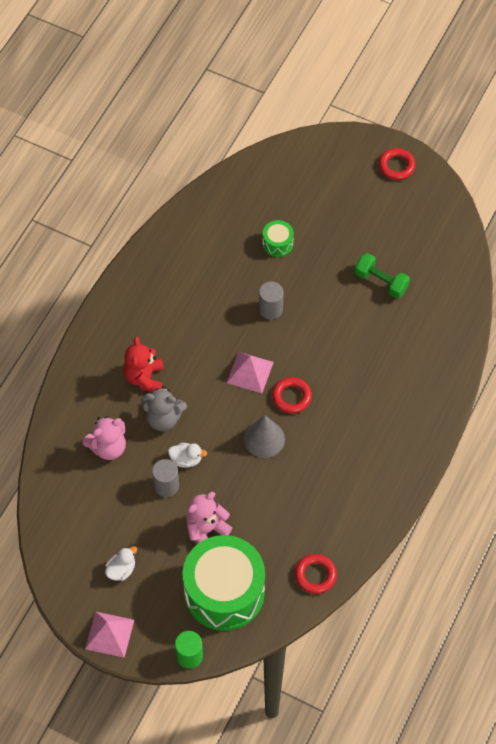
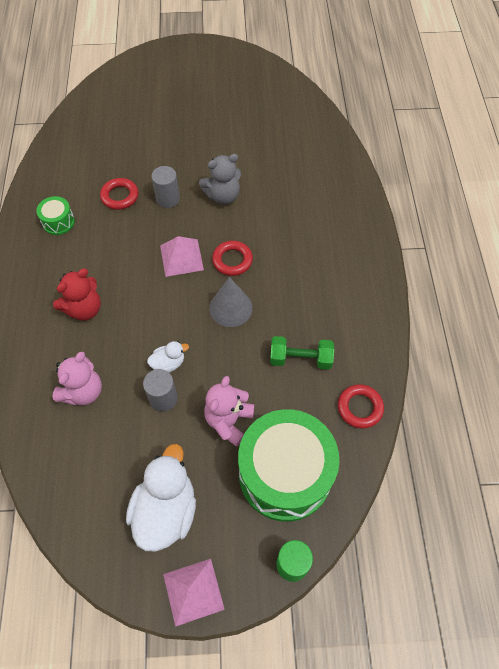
camera: 30 degrees left, 0 degrees up
(121, 570) = (166, 511): white duck -> white duck, size x2.05
(144, 378) = (84, 309): red teddy bear -> red teddy bear turned 105 degrees counterclockwise
(163, 418) = (124, 336): grey teddy bear -> grey teddy bear (223, 196)
(277, 244) = (142, 147): green drum -> green drum (58, 222)
(381, 282) = (247, 138): green dumbbell -> green dumbbell (300, 359)
(396, 166) = (203, 56): red ring -> red ring (120, 196)

